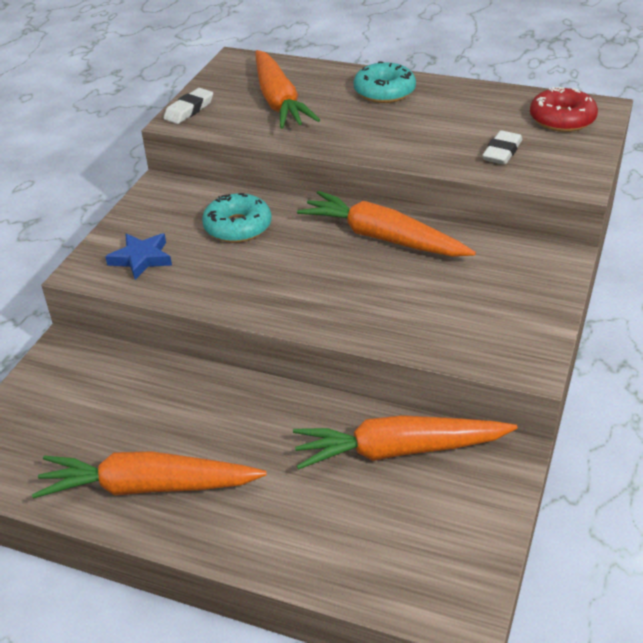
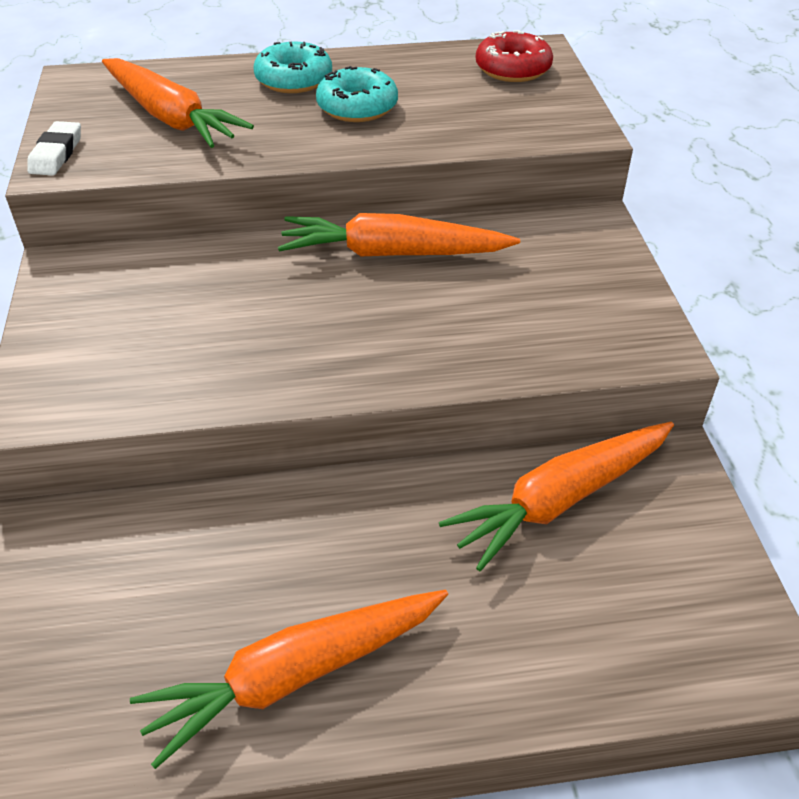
camera: 30 degrees left, 5 degrees up
(141, 259) = (102, 369): blue star -> none
(238, 227) = (204, 290): turquoise donut -> turquoise donut (357, 107)
(502, 152) = (481, 117): white eraser -> none

